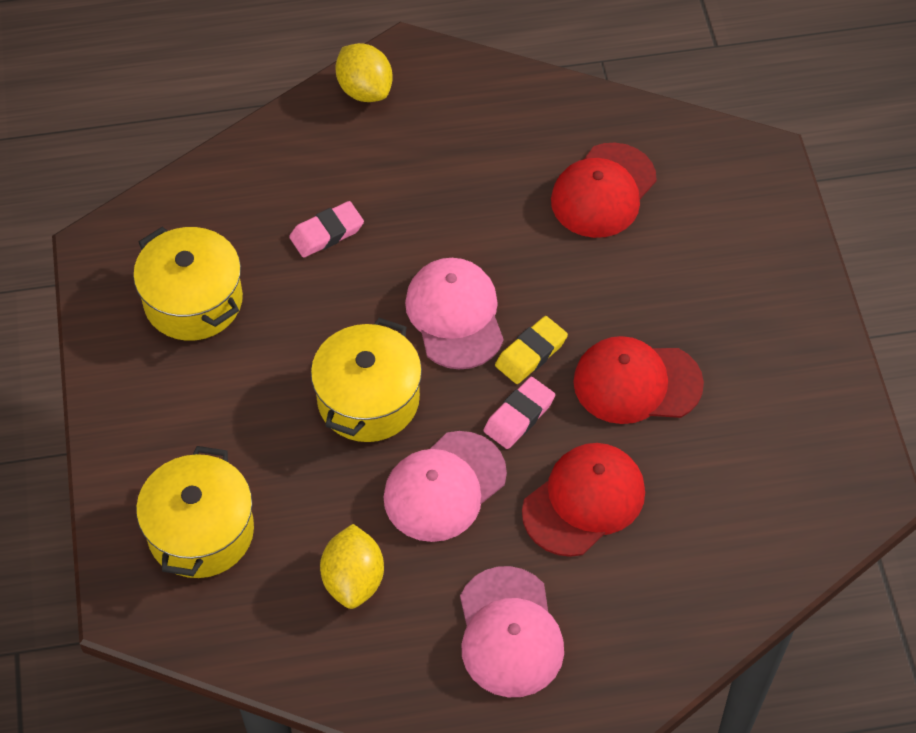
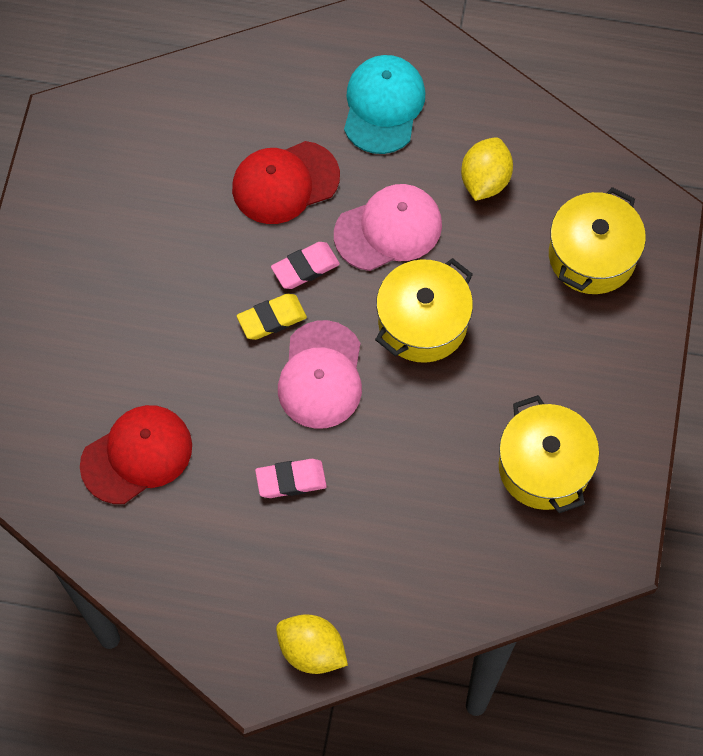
camera: 160 degrees left, 10 degrees up
(327, 233) = (403, 497): pink eraser -> pink eraser (291, 480)
(365, 90) = (311, 650): yellow lemon -> yellow lemon turned 45 degrees counterclockwise
(509, 632) = (383, 106): pink cap -> turquoise cap
(637, 383) = (197, 264): red cap -> none

